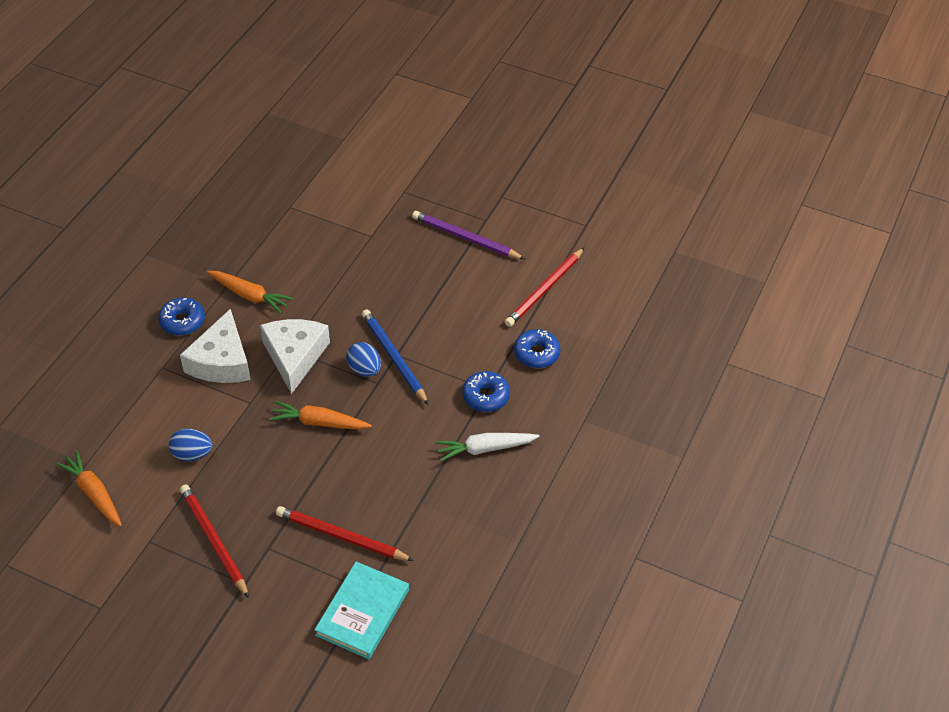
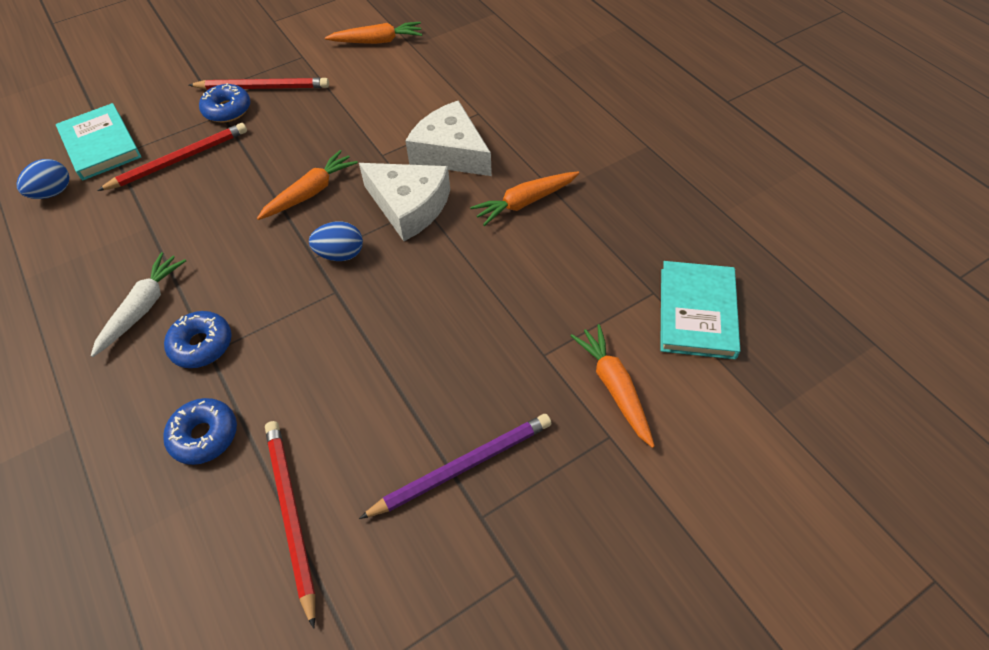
camera: 125 degrees right, 5 degrees up
(182, 321) = (527, 142): blue donut -> blue donut (227, 110)
(192, 454) = (360, 101): blue egg -> blue egg (53, 193)
(293, 184) = (697, 312): none -> turquoise book
(372, 200) = (614, 388): none -> orange carrot
(394, 358) = (333, 286): blue pencil -> none

